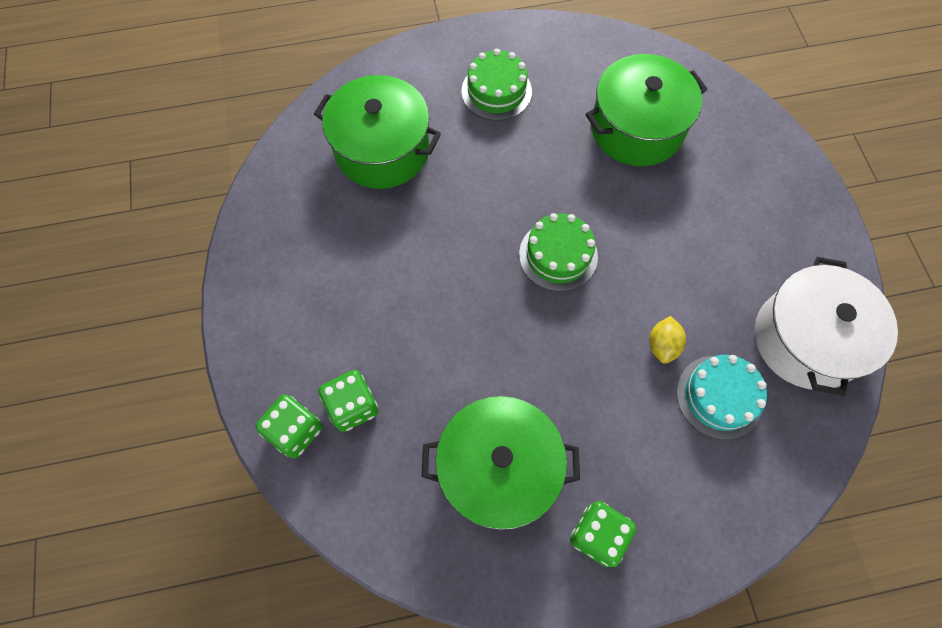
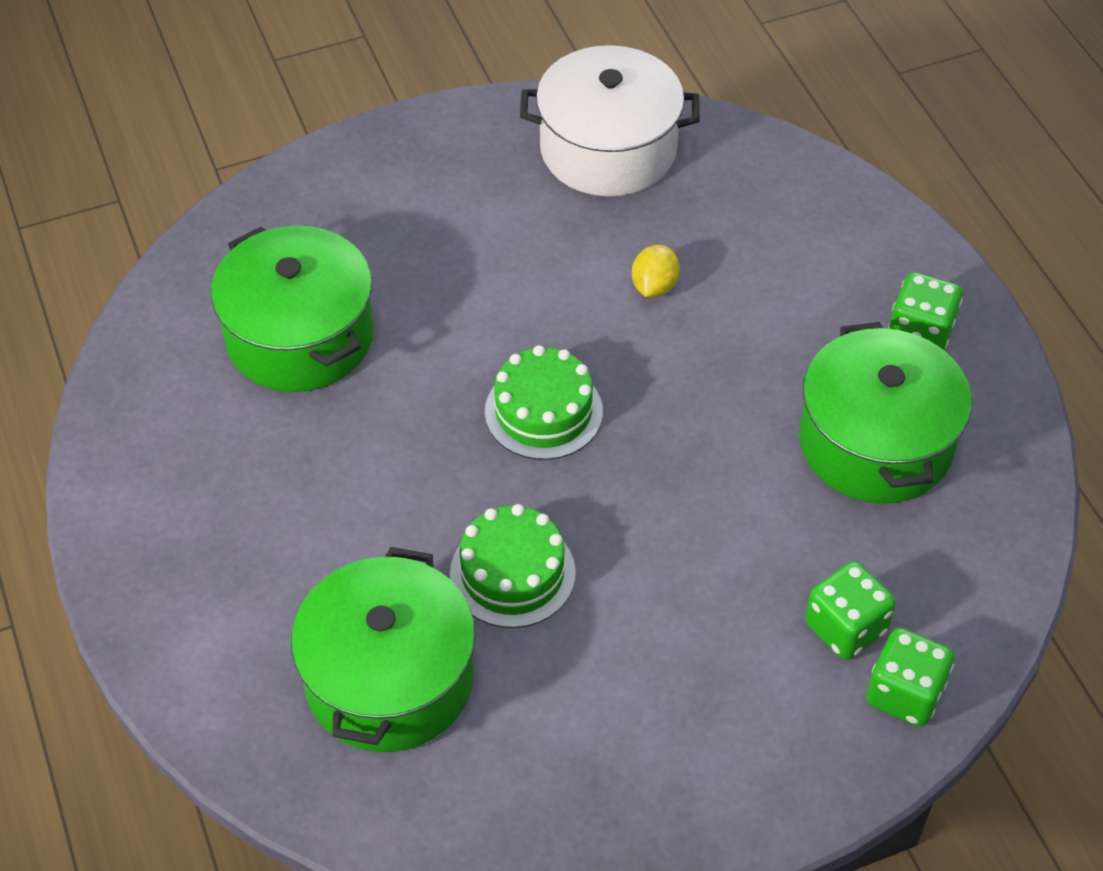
camera: 100 degrees left, 15 degrees down
(496, 91) = (244, 528): green cake -> green cake (512, 573)
(662, 345) = (654, 286): yellow lemon -> yellow lemon turned 75 degrees counterclockwise
(719, 397) = (709, 228): turquoise cake -> none

